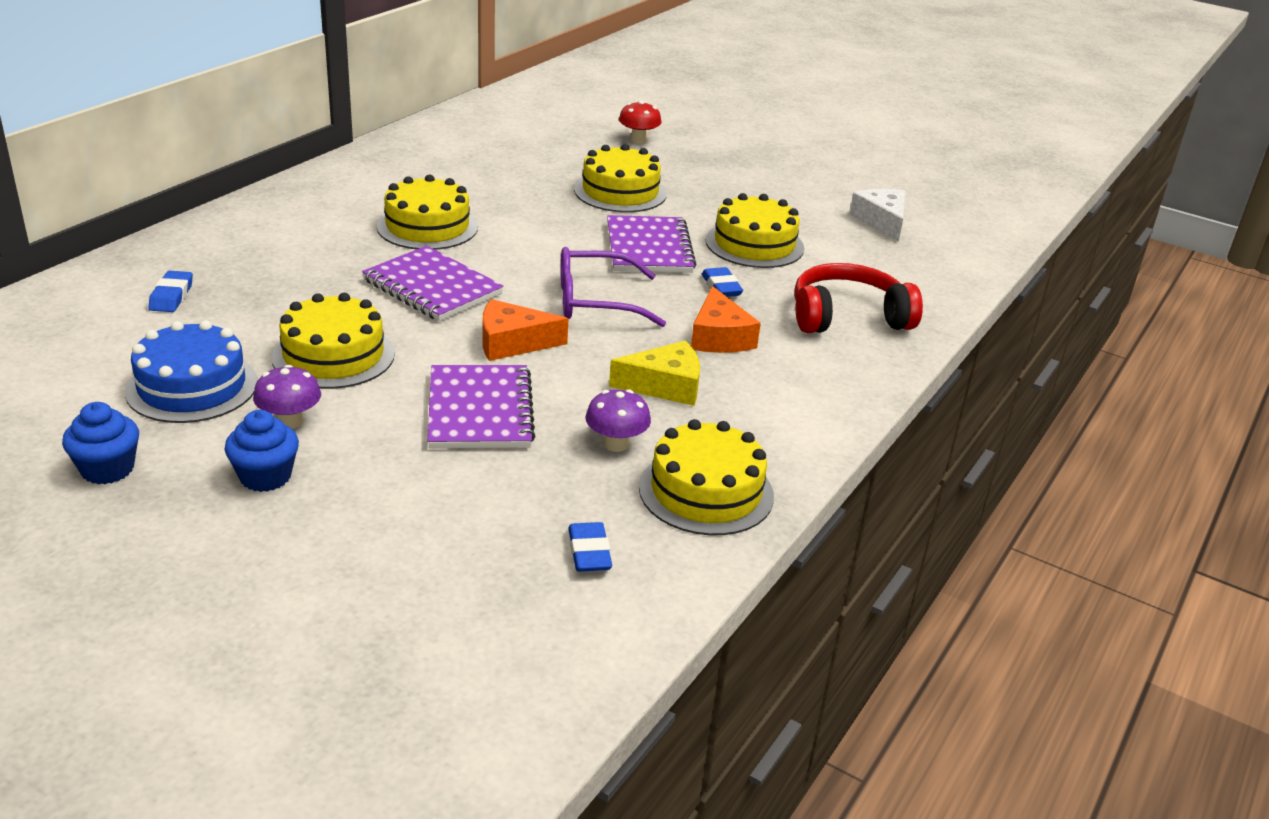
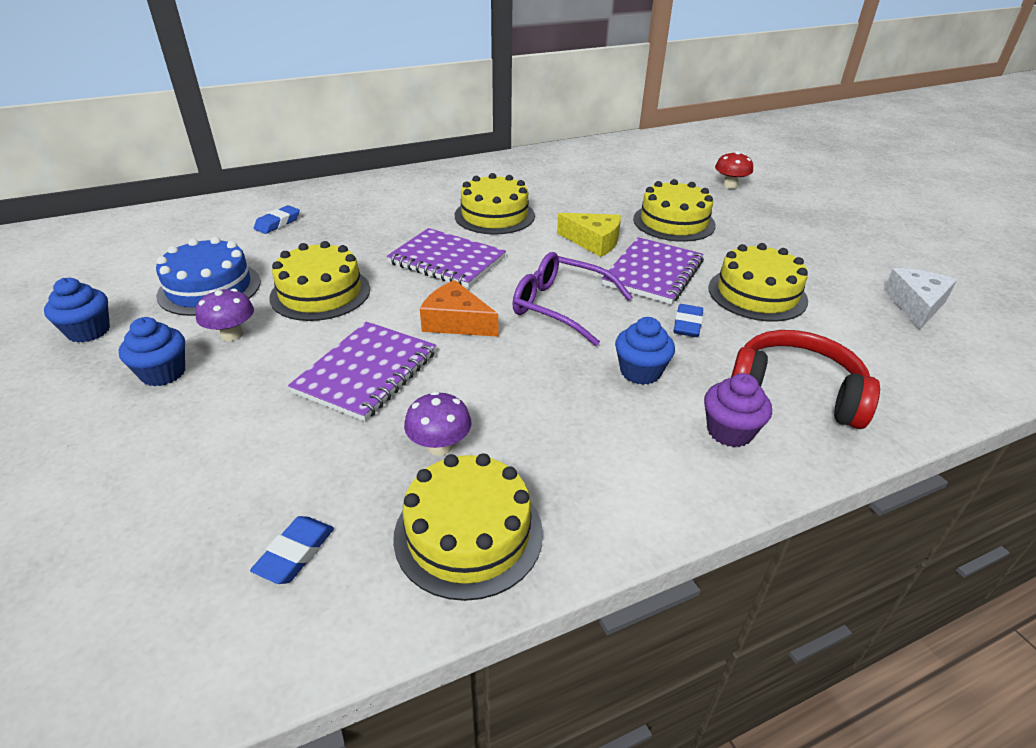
camera: 35 degrees right, 5 degrees up
(432, 287) = (447, 261): purple notebook -> purple notebook turned 45 degrees counterclockwise
(665, 385) = (542, 403): yellow cheese -> yellow cheese (593, 242)
(719, 337) = (640, 372): orange cheese -> blue cupcake
(825, 360) = (729, 431): none -> purple cupcake

